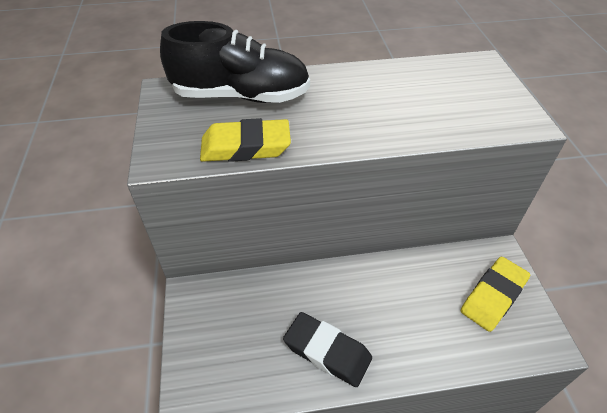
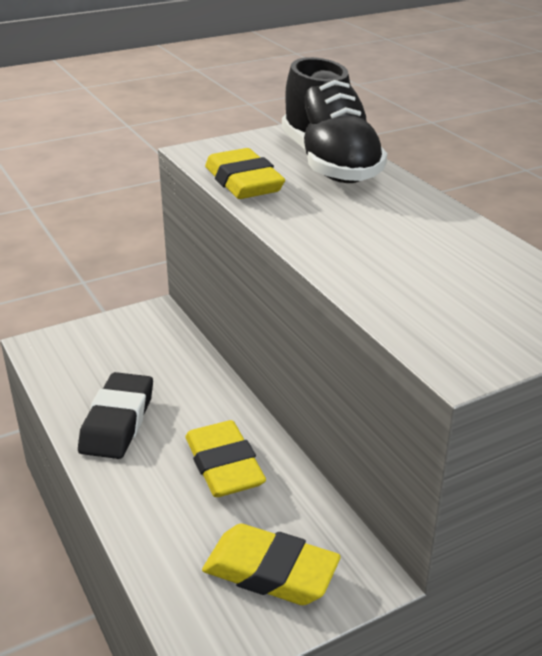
camera: 70 degrees right, 15 degrees down
(396, 295) = (224, 466): none -> yellow eraser

